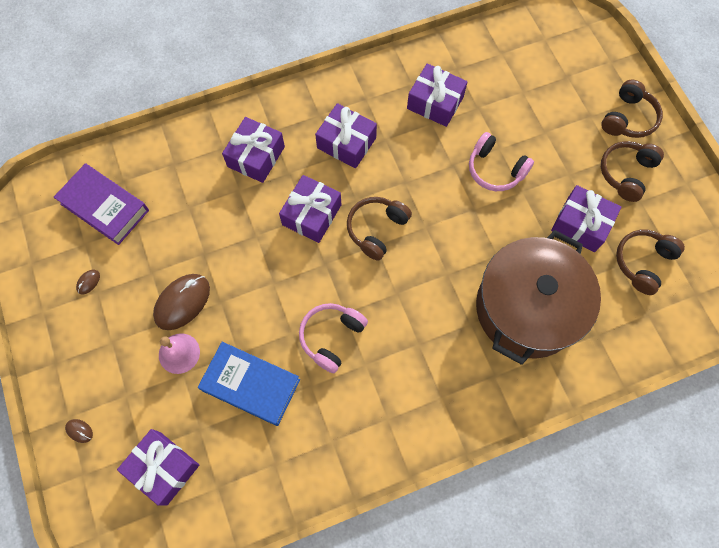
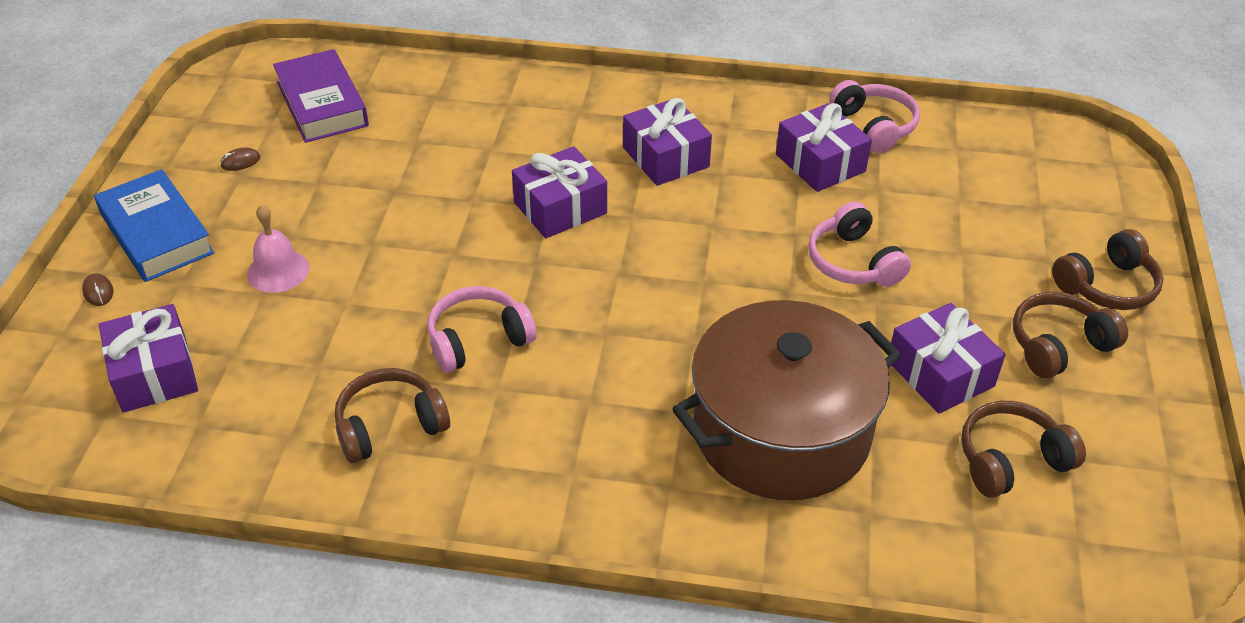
camera: 30 degrees right, 25 degrees down
(182, 302) = (327, 225): brown mouse -> none
(251, 385) = (333, 341): blue book -> blue book (157, 233)
(256, 157) = (539, 127): purple gift -> none
(376, 229) = (633, 256): brown headphones -> brown headphones (390, 426)
(447, 58) = (874, 126): none -> pink headphones

